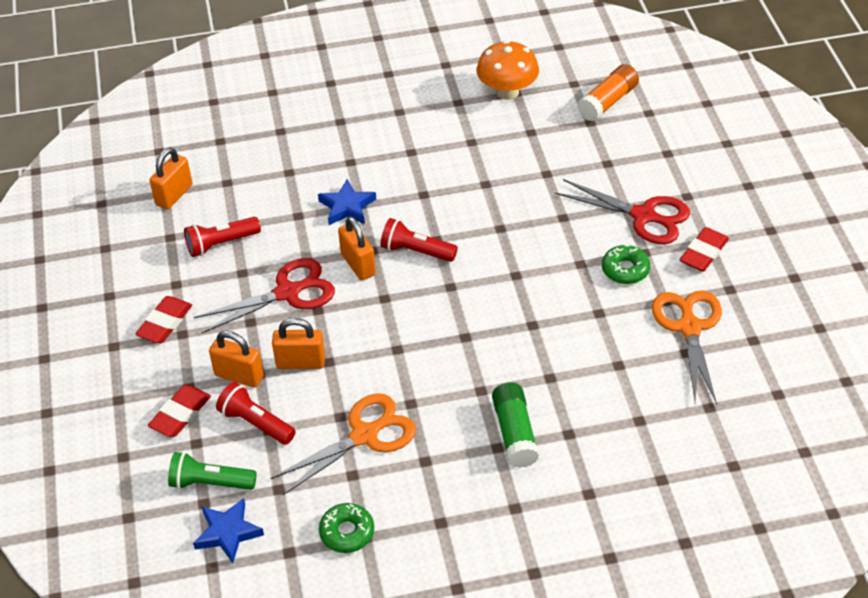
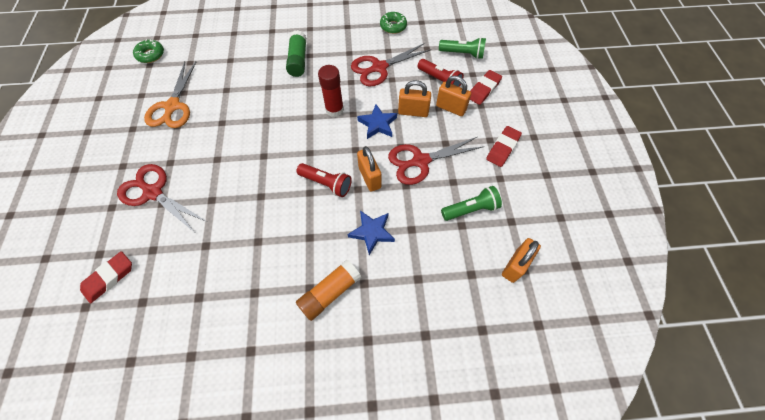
camera: 175 degrees left, 15 degrees up
(221, 244) = (470, 209): red flashlight -> green flashlight
(228, 532) = (451, 32): blue star -> blue star (377, 124)
(365, 435) = (379, 68): orange scissors -> red scissors
(428, 352) = (334, 109): none -> red glue stick
(507, 92) = (198, 359): orange mushroom -> none
(608, 102) = (112, 328): orange glue stick -> orange glue stick (330, 292)
(625, 269) = (189, 150): green donut -> green donut (151, 55)
(703, 253) = (131, 156): red eraser -> red eraser (109, 278)

